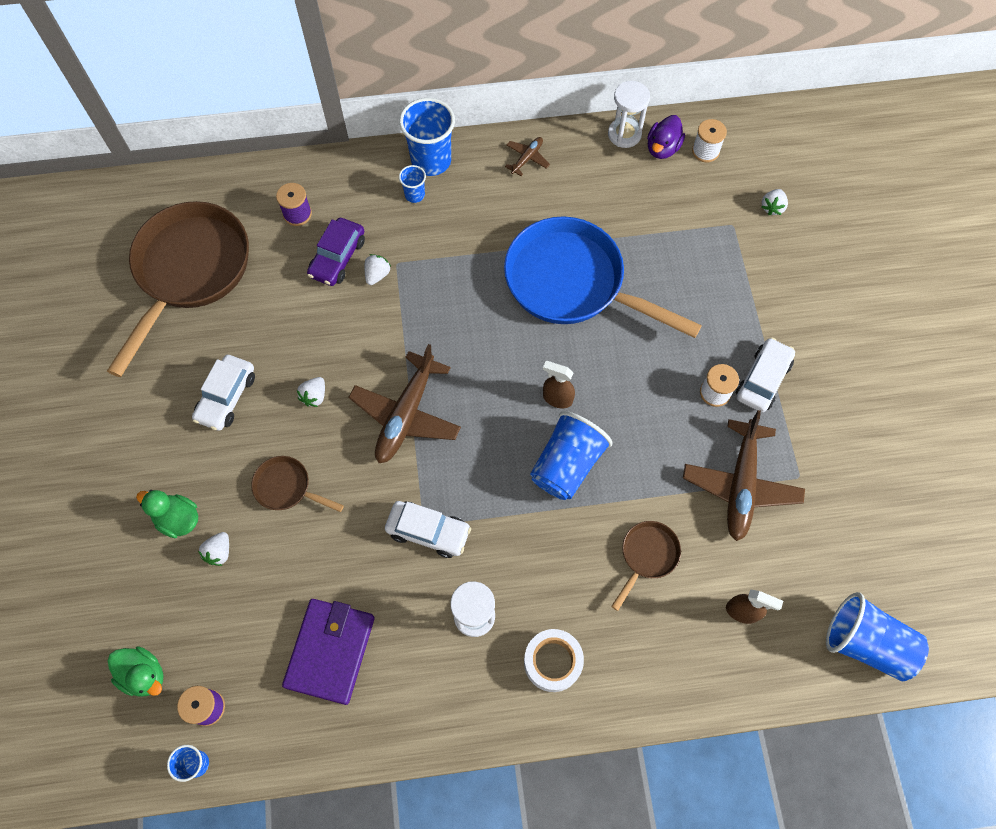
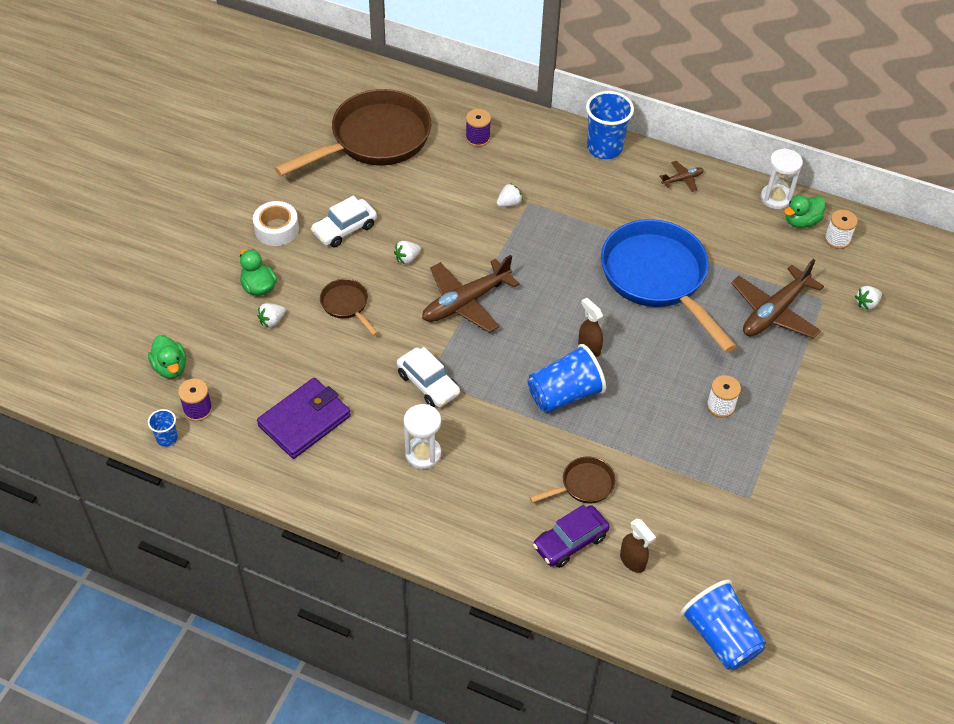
camera: 30 degrees right, 15 degrees down
(337, 258) = (487, 179): purple car -> purple car (570, 542)
(414, 195) = (575, 165): blue cup -> none
(552, 662) = (460, 513): white tape -> white tape (276, 229)
(662, 148) = (801, 221): purple duck -> green duck
(740, 485) = (695, 478): brown plane -> brown plane (774, 312)
(762, 379) = (768, 417): white car -> none

